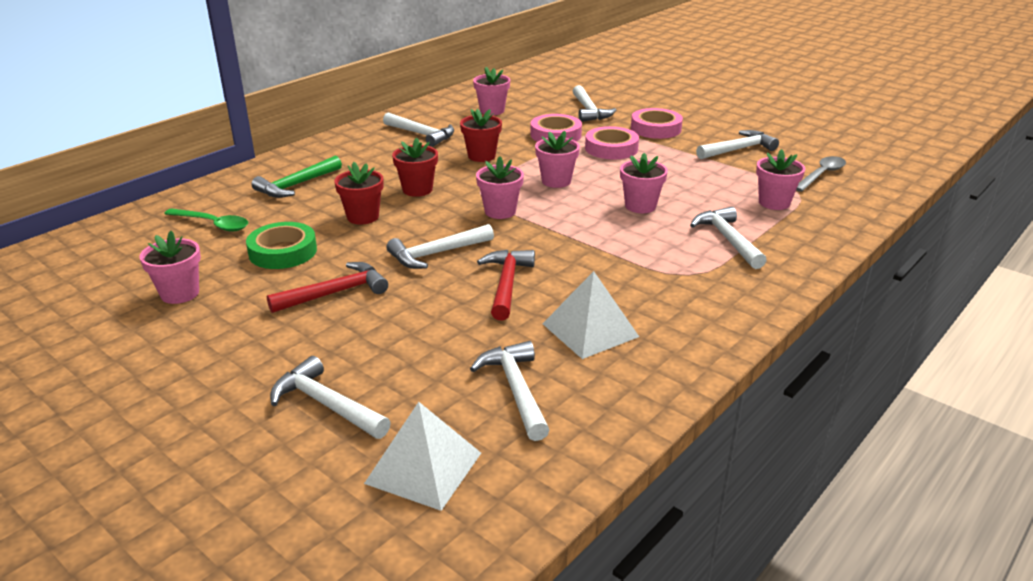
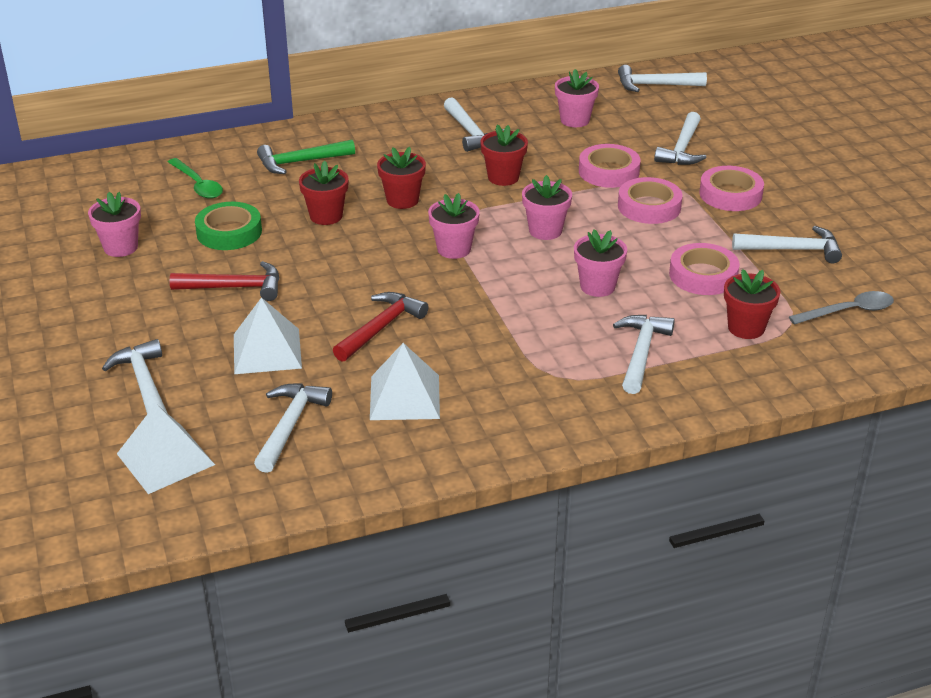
camera: 30 degrees right, 5 degrees up
(423, 334) = (267, 351): none -> white pyramid
(436, 254) = (352, 276): white hammer -> white hammer (654, 85)
(702, 179) = (703, 275): none -> pink tape
(774, 203) = (746, 328): pink flower pot -> red flower pot

